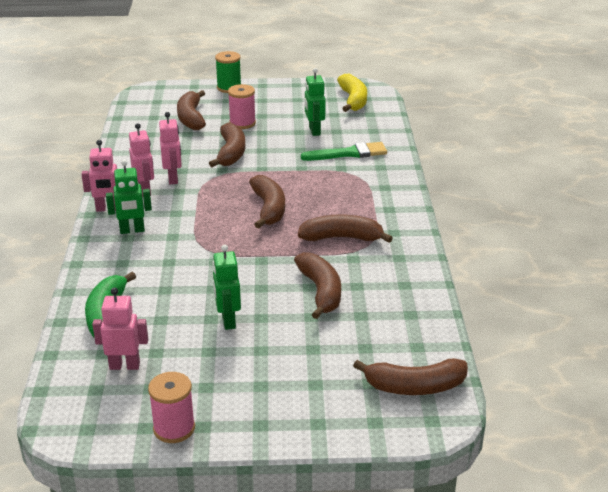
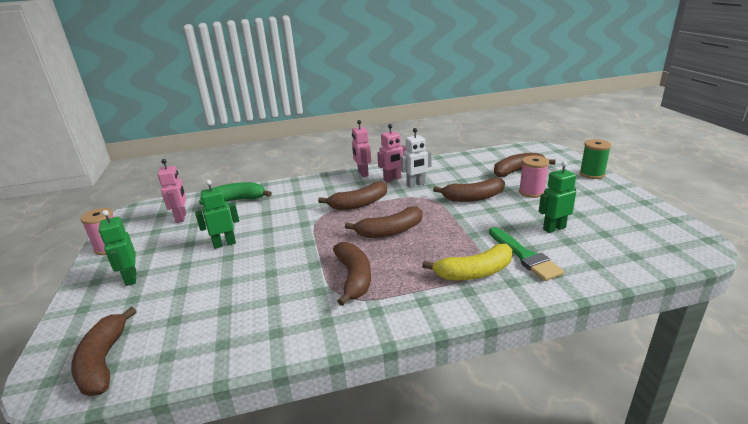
camera: 80 degrees right, 5 degrees down
(132, 230) = (337, 186): green robot -> green robot (130, 278)
(173, 178) = (416, 185): pink robot -> white robot
(321, 291) = (263, 280): brown banana -> brown banana (359, 204)
(353, 100) = (654, 239): yellow banana -> yellow banana (474, 272)

